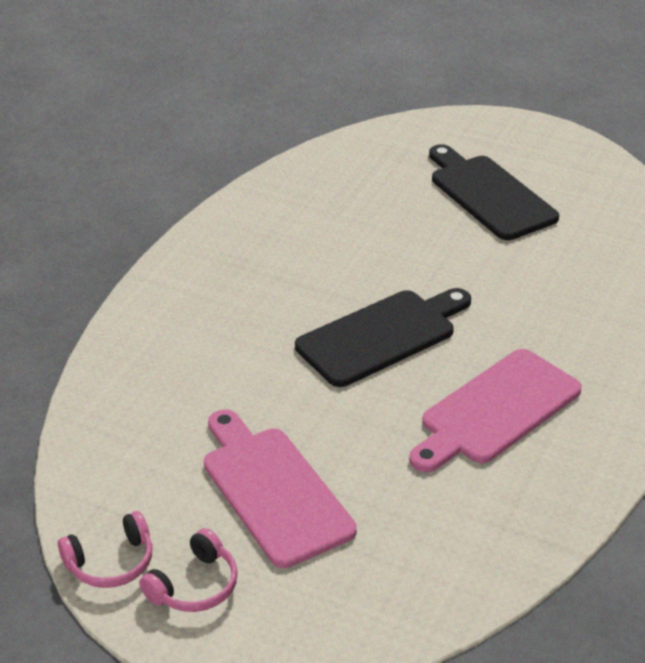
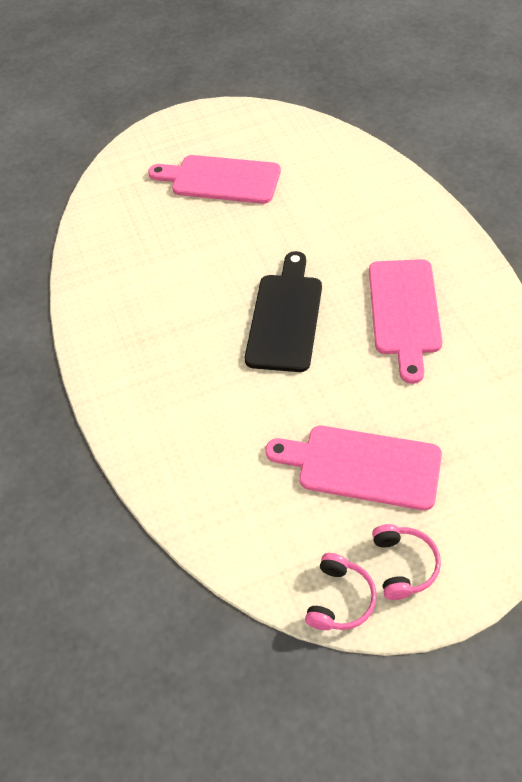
camera: 40 degrees left, 15 degrees up
(488, 195) = (220, 180): black cutting board -> pink cutting board

